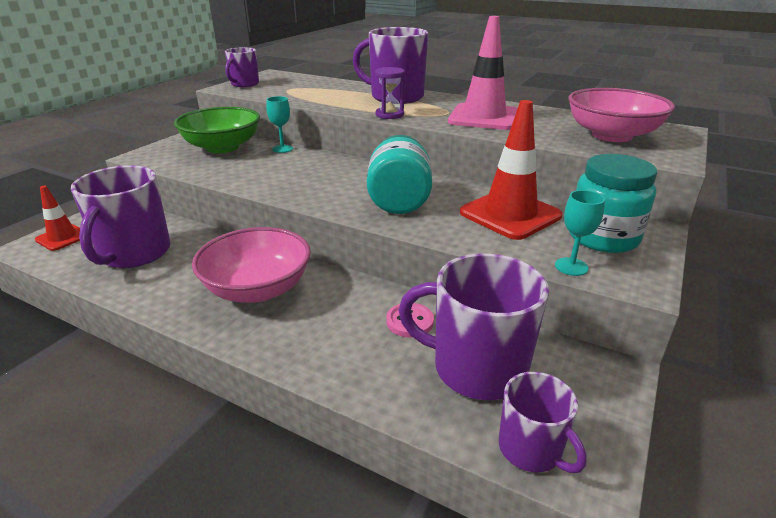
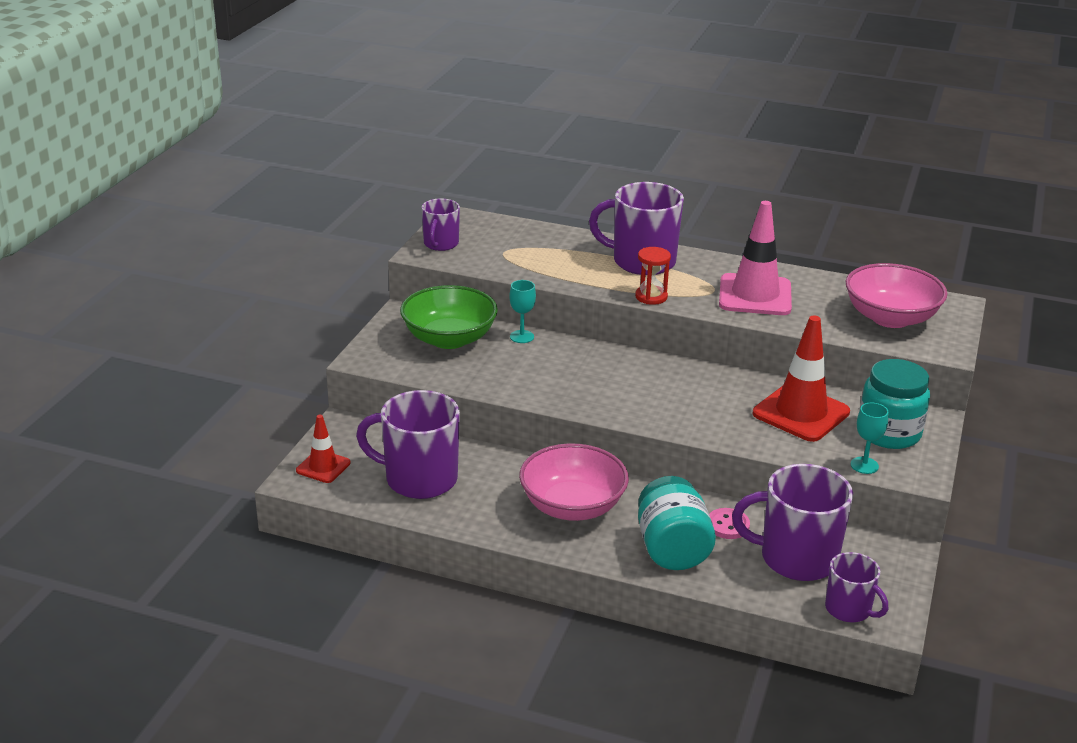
camera: 10 degrees left, 0 degrees up
(134, 253) = (419, 479): purple mug -> purple mug turned 105 degrees clockwise
(389, 115) = (651, 297): purple hourglass -> red hourglass
(399, 201) = (688, 404): turquoise jar -> turquoise jar (672, 549)

